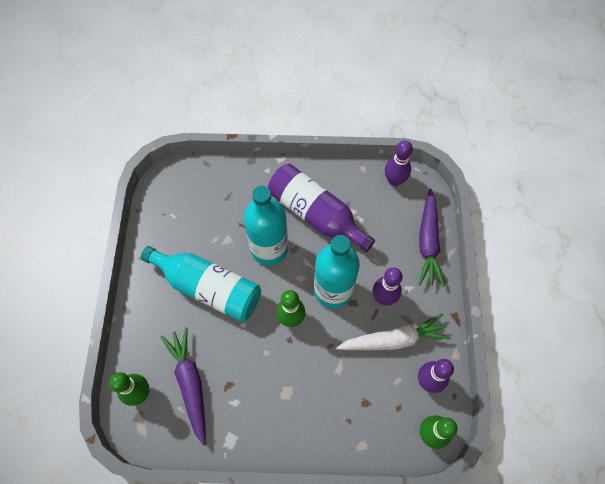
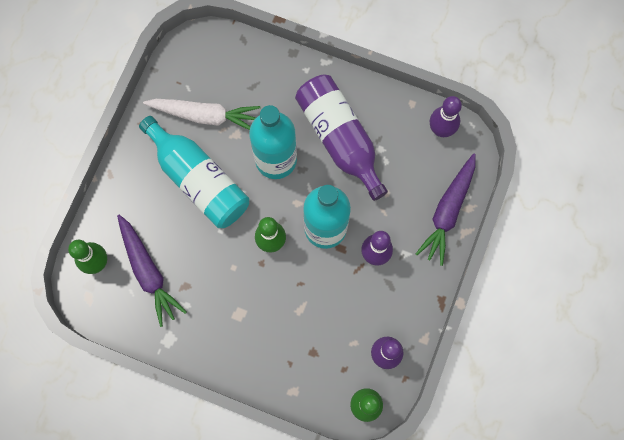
camera: 20 degrees right, 10 degrees up
(190, 384) = (148, 271): purple carrot -> purple carrot turned 150 degrees clockwise
(393, 339) = (367, 300): white carrot -> white carrot (205, 115)

